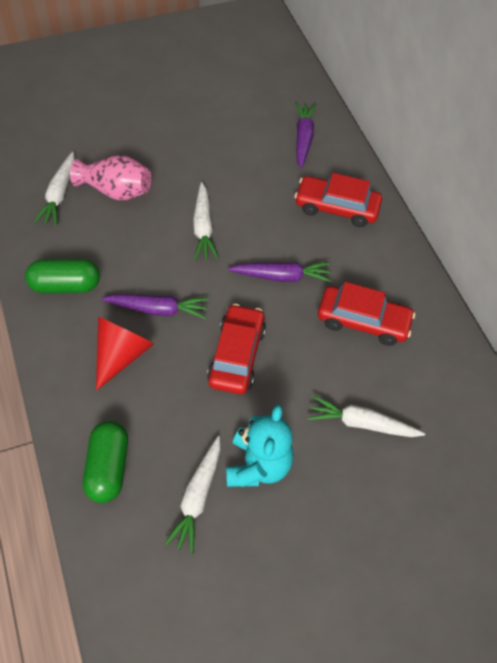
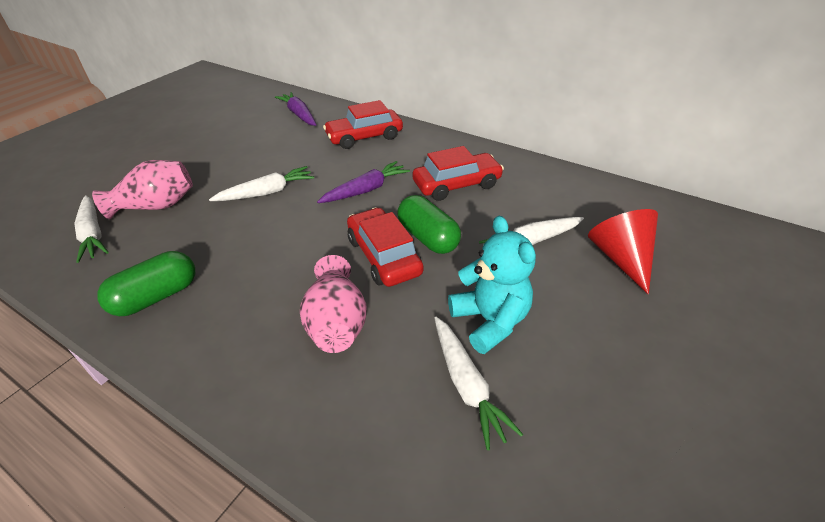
camera: 35 degrees left, 15 degrees down
(108, 468) = (349, 425): green capsule -> green capsule (428, 237)
(121, 355) = (271, 317): red cone -> red cone (621, 258)
(158, 309) = (277, 264): purple carrot -> none
(158, 390) = (337, 322): none -> pink vase
(203, 228) = (267, 192): white carrot -> white carrot turned 75 degrees counterclockwise

